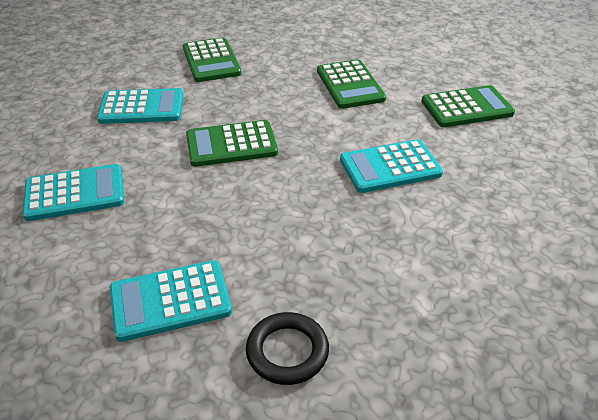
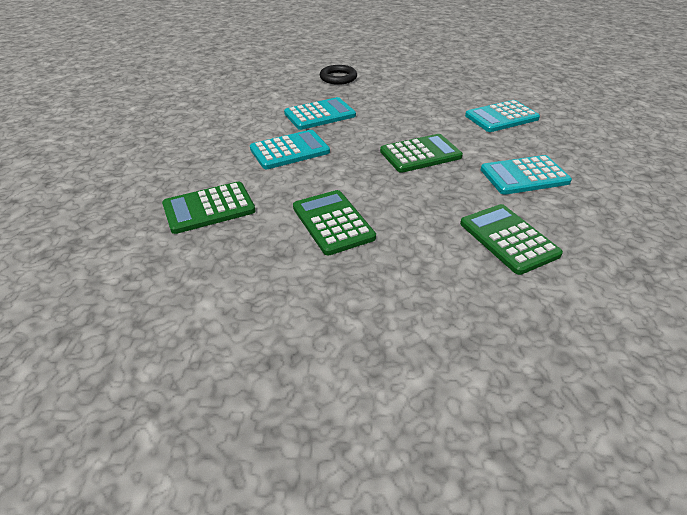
camera: 170 degrees right, 0 degrees up
(170, 301) = (401, 85): turquoise calculator -> turquoise calculator (320, 115)

